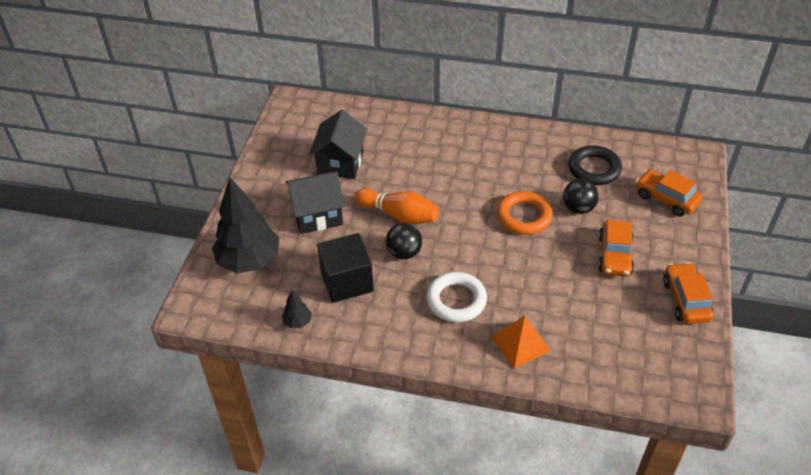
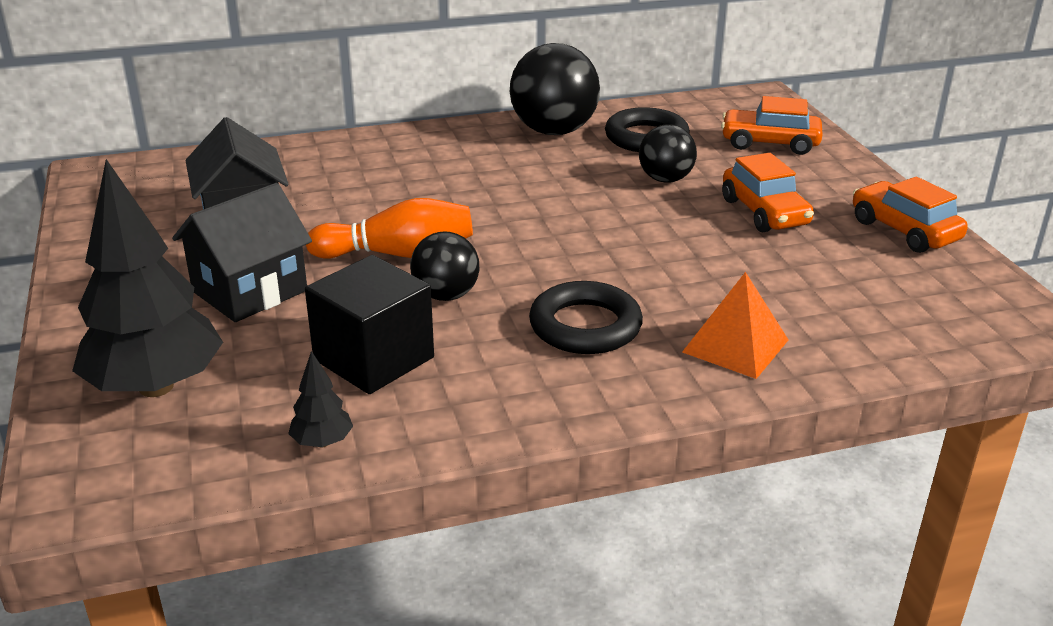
camera: 30 degrees left, 15 degrees down
(456, 300) = (585, 326): white ring -> black ring
(524, 216) = (597, 206): orange ring -> none
(544, 145) = (554, 131): none -> black ball

